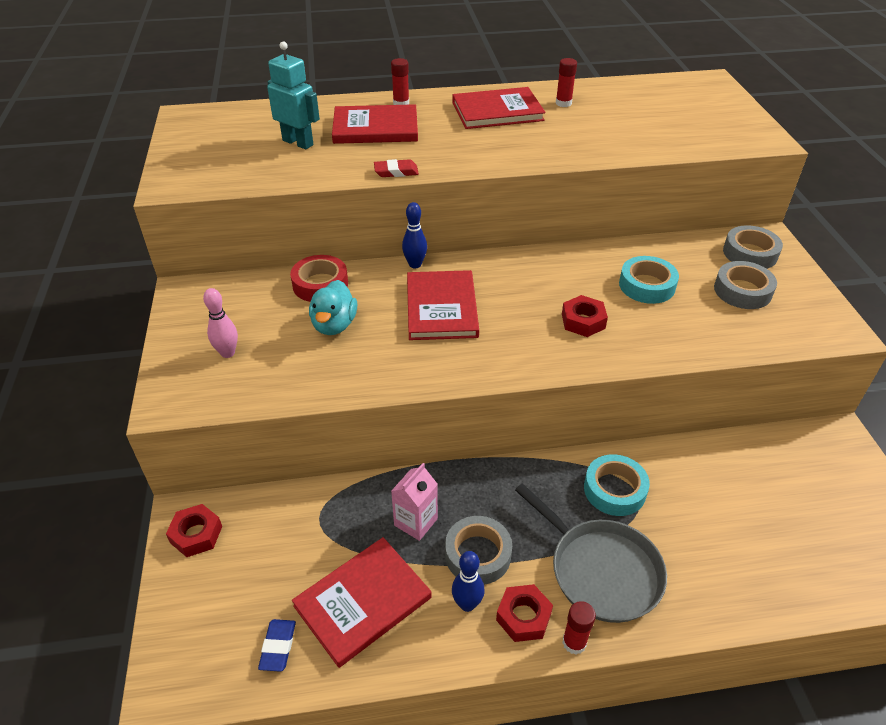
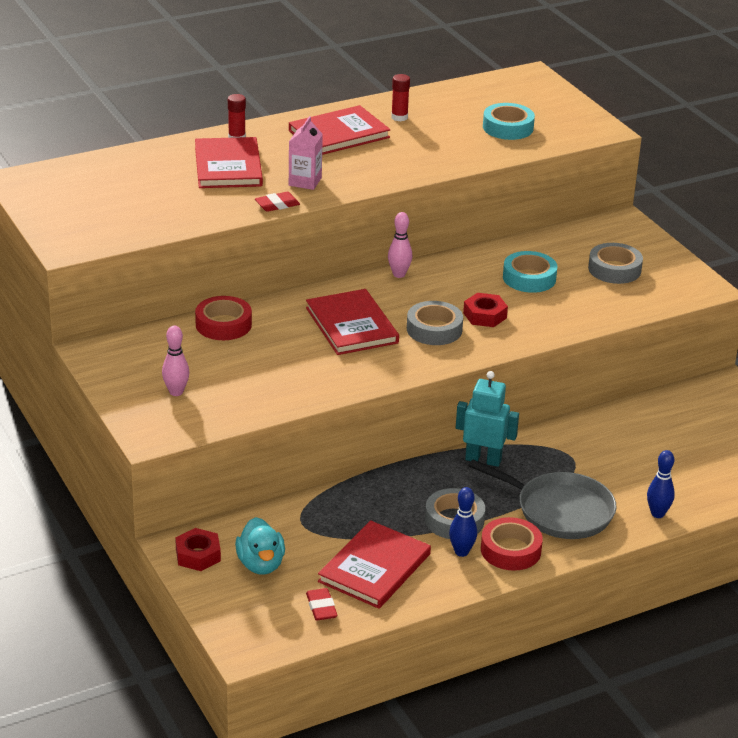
camera: 20 degrees left, 10 degrees down
(278, 647) = (321, 607): blue eraser -> red eraser
(298, 142) = (161, 191): turquoise robot -> turquoise robot (483, 459)
(334, 325) = (260, 355): turquoise duck -> turquoise duck (261, 564)
(375, 128) = (228, 166): red book -> red book turned 75 degrees counterclockwise
(415, 264) = (305, 294): blue bowling pin -> blue bowling pin (657, 514)
(416, 522) = (389, 509): pink carton -> pink carton (305, 181)
(516, 259) = (399, 274): none -> pink bowling pin
(523, 616) = (510, 550): red nut -> red tape
(574, 642) = (557, 557): red glue stick -> none
(614, 490) = (550, 456): turquoise tape -> turquoise tape (508, 127)
(750, 253) = (611, 237): grey tape -> grey tape (434, 329)

